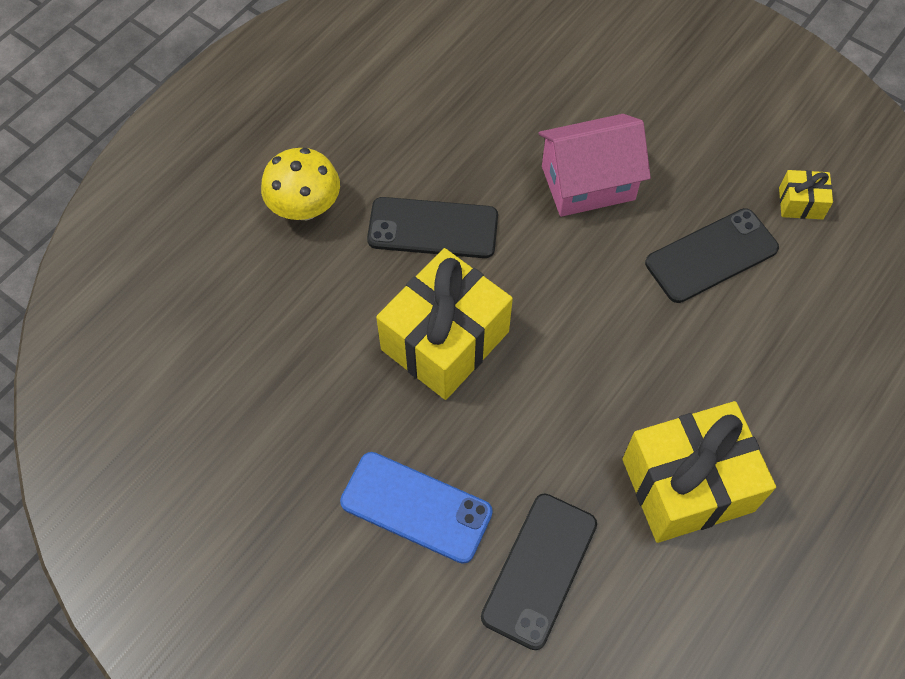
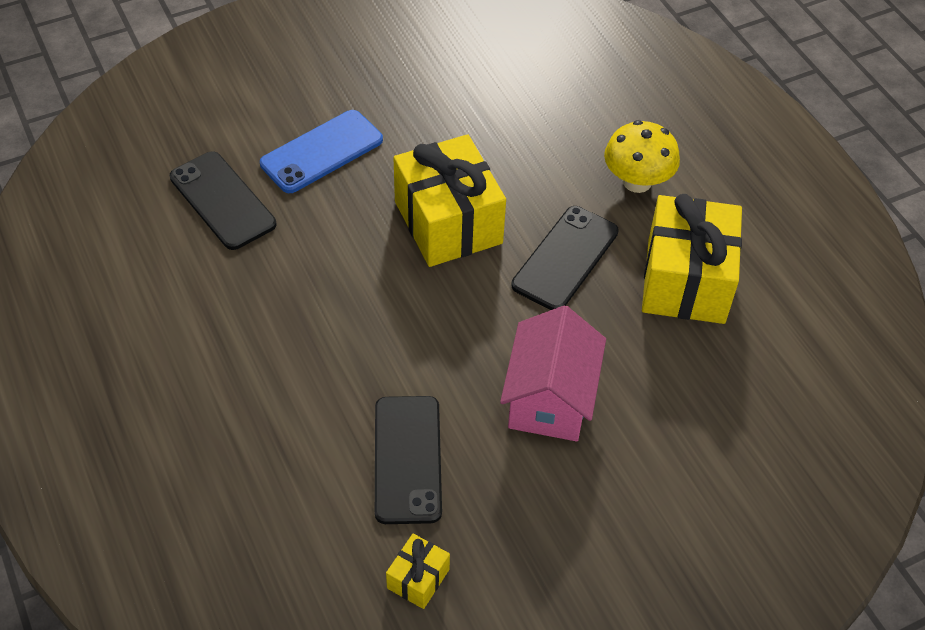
camera: 115 degrees right, 10 degrees down
(687, 485) = (213, 322): yellow gift -> yellow gift (686, 281)

